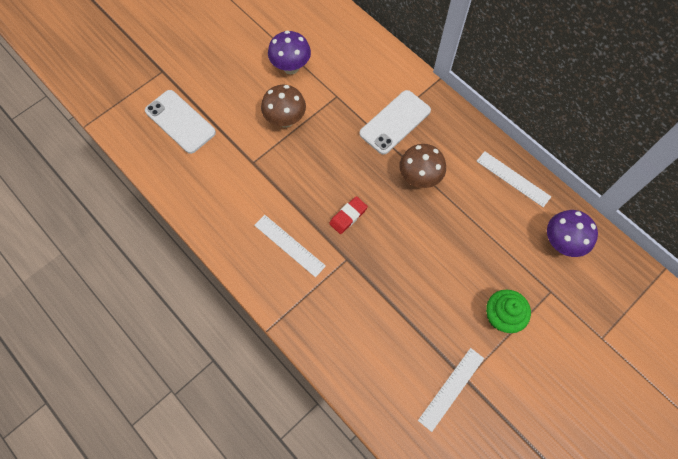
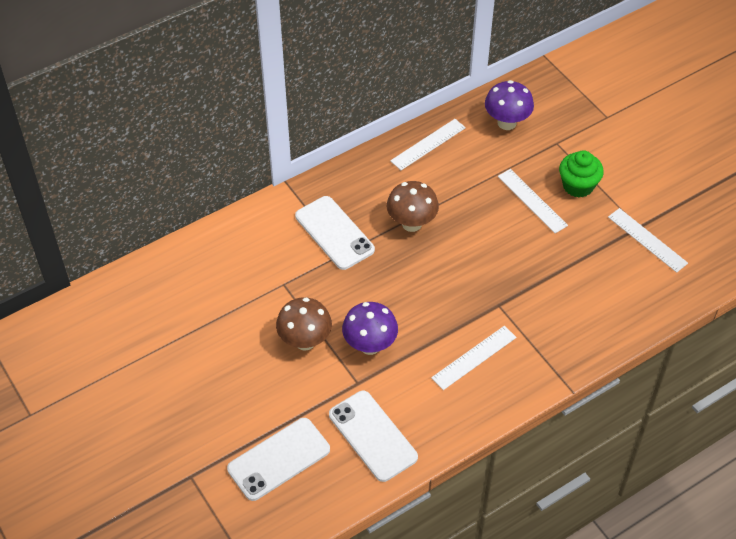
camera: 80 degrees left, 15 degrees down
(206, 180) = (372, 436): none -> white phone
(291, 67) = (227, 326): purple mushroom -> purple mushroom (370, 345)
(348, 216) = (447, 296): red eraser -> none
(471, 275) = (532, 200): none -> white ruler

